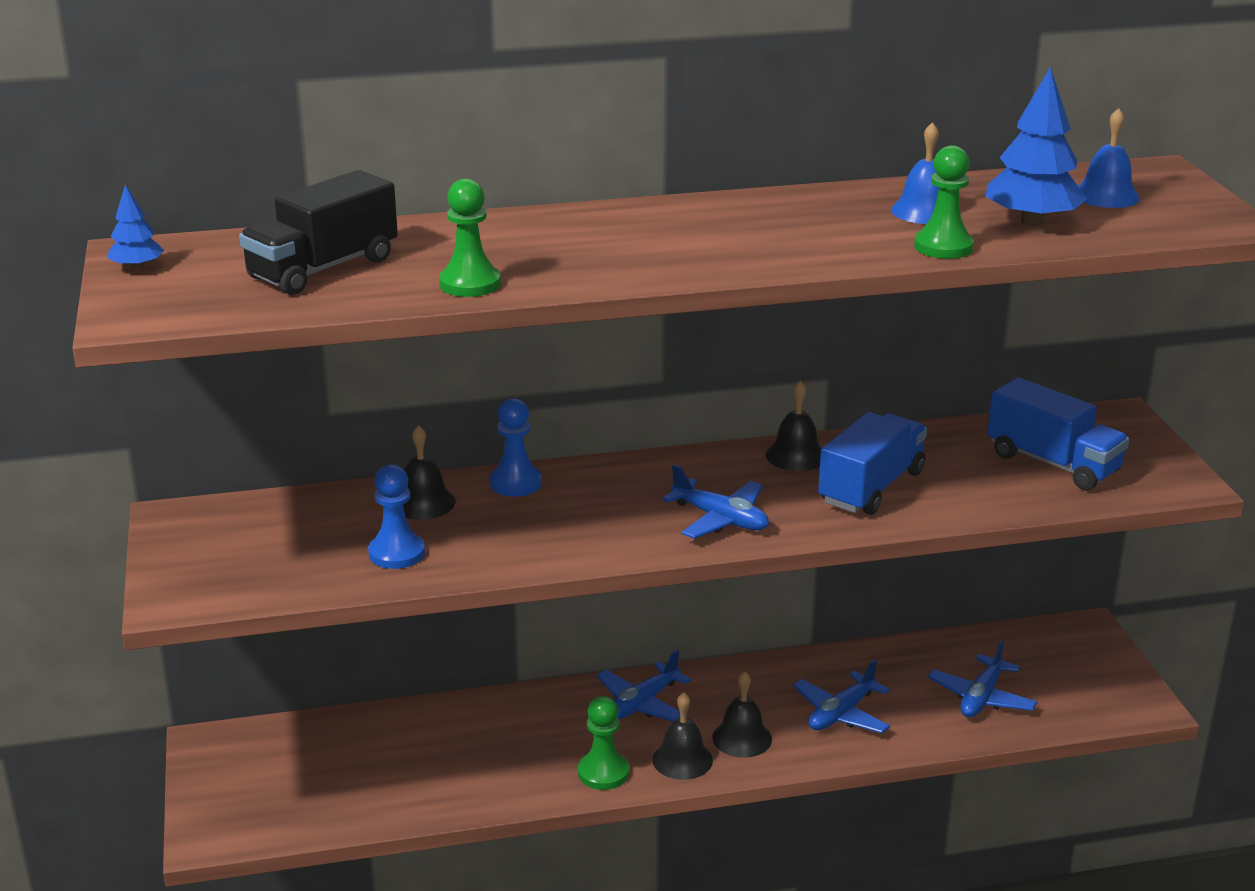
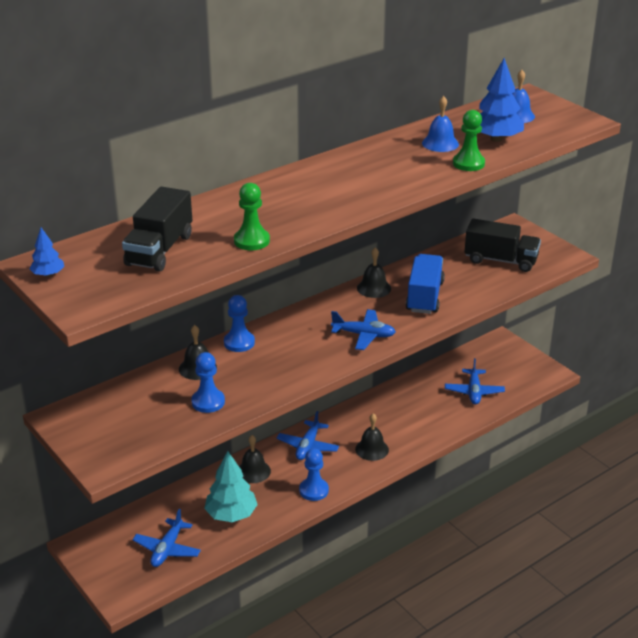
camera: 25 degrees left, 5 degrees up
(451, 769) = (231, 514): none -> turquoise tree
(603, 772) = (314, 490): green pawn -> blue pawn
(682, 759) = (349, 470): black bell -> black bell (253, 471)
(841, 714) = (412, 421): blue plane -> blue plane (167, 549)
(1053, 463) = (500, 260): blue truck -> black truck

